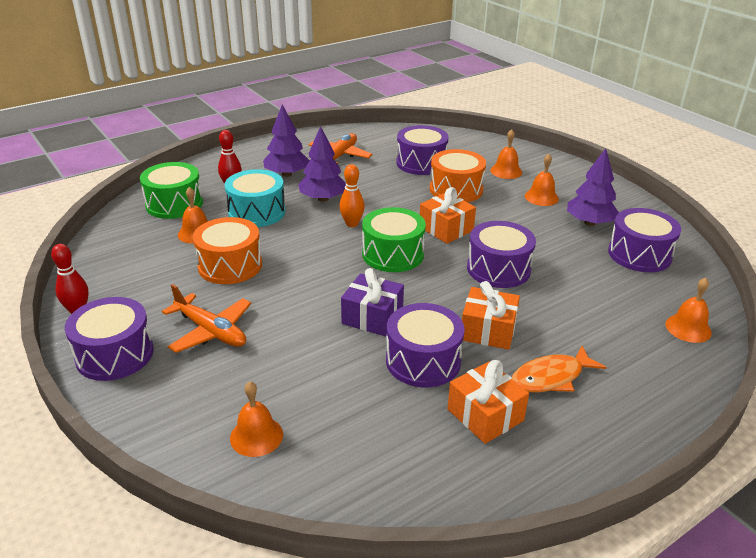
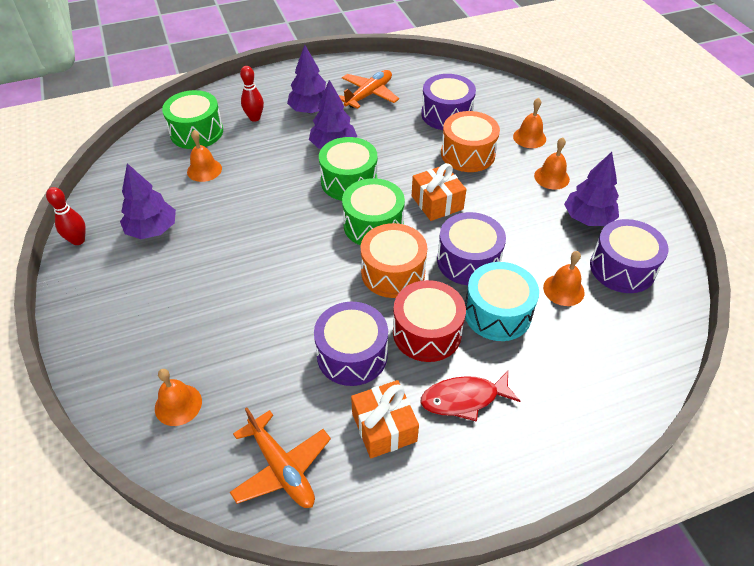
camera: 15 degrees right, 15 degrees up
(115, 354) = (93, 294): purple drum -> none
(160, 290) = (152, 230): none -> purple tree
(211, 331) = (179, 284): orange plane -> orange plane (282, 468)
(230, 265) = (221, 213): orange drum -> orange drum (393, 272)
(257, 212) = (266, 153): turquoise drum -> turquoise drum (497, 313)
(352, 224) = (349, 181): orange bowling pin -> green drum
(372, 317) = (325, 296): purple gift -> none
(488, 330) = (427, 332): orange gift -> red drum
(551, 377) = (464, 399): orange fish -> red fish
(688, 328) = (629, 369): orange bell -> orange bell (563, 290)

